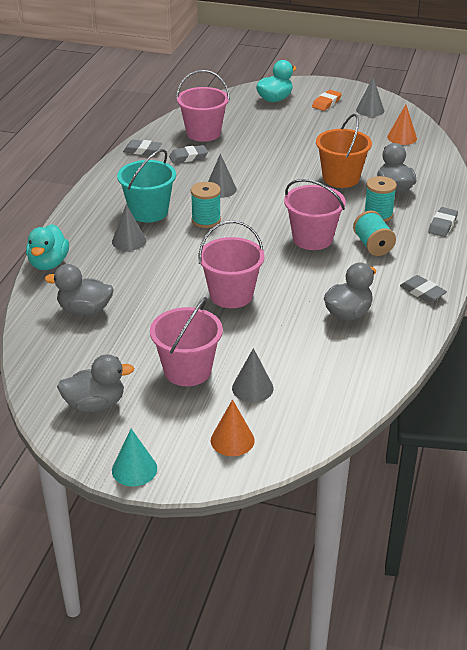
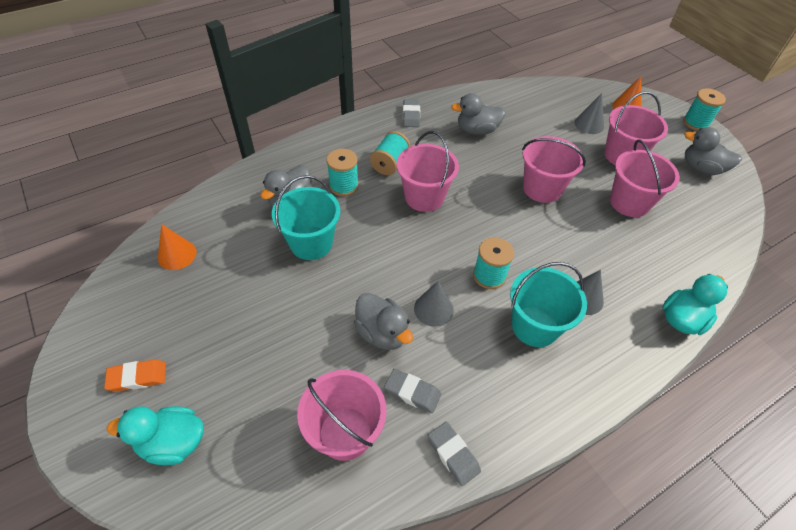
camera: 140 degrees left, 15 degrees up
(84, 310) = (672, 244): grey duck -> grey duck (382, 333)
(134, 469) = (695, 123): turquoise cone -> turquoise spool
(145, 325) = (629, 202): none -> pink bucket
(341, 178) = (311, 243): orange bucket -> turquoise bucket
(370, 110) = (124, 323): grey cone -> none
(442, 225) = (316, 148): grey eraser -> none

